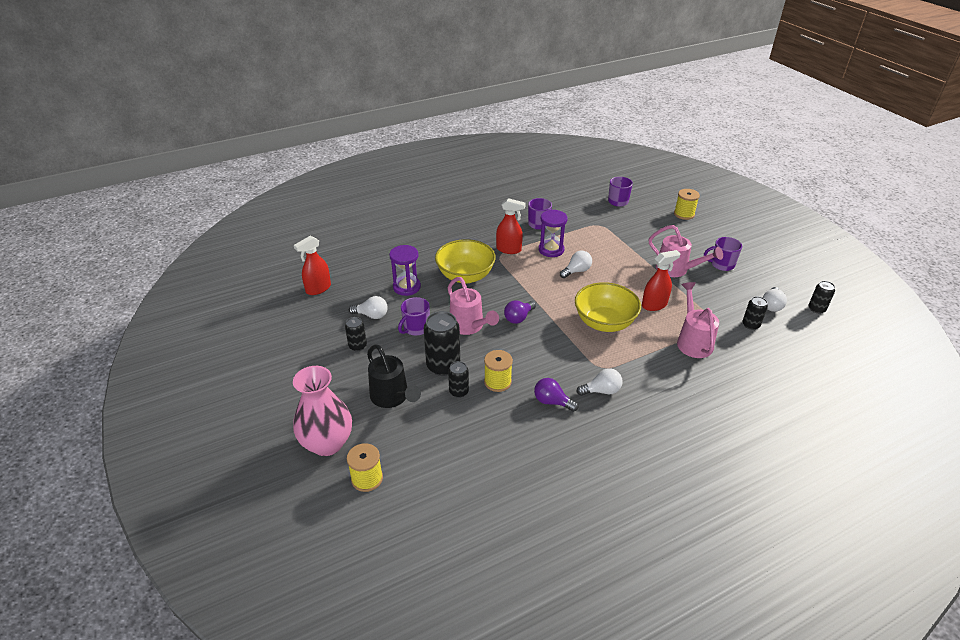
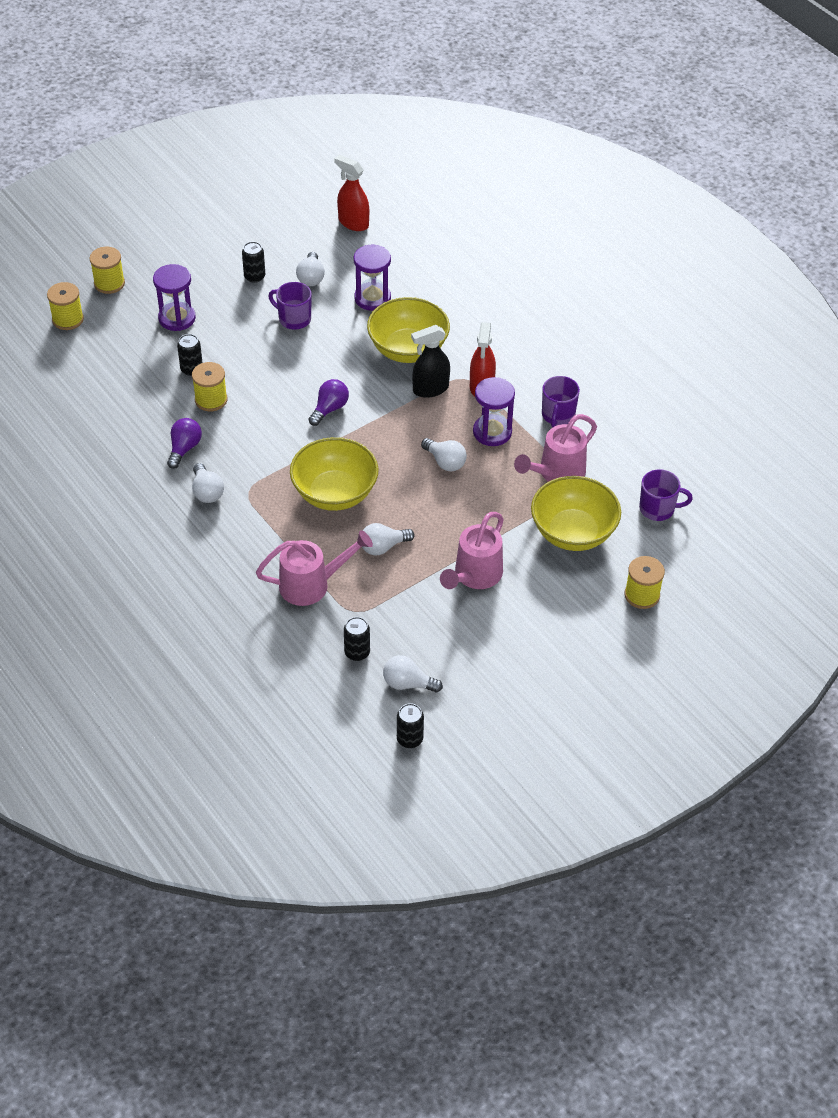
camera: 80 degrees right, 10 degrees up
(327, 443) = (109, 283): pink vase -> yellow spool
(392, 397) = (177, 318): black watering can -> purple hourglass
(443, 366) = (231, 351): black can -> none
(469, 326) = (305, 365): pink watering can -> pink watering can (557, 473)
(507, 270) = (430, 389): none -> black spray bottle
(518, 318) = (329, 409): purple light bulb -> purple light bulb turned 90 degrees clockwise
(638, 230) = (573, 533): none -> yellow bowl
(654, 305) = (383, 547): red spray bottle -> white light bulb
(721, 264) = (502, 633): purple mug -> none

